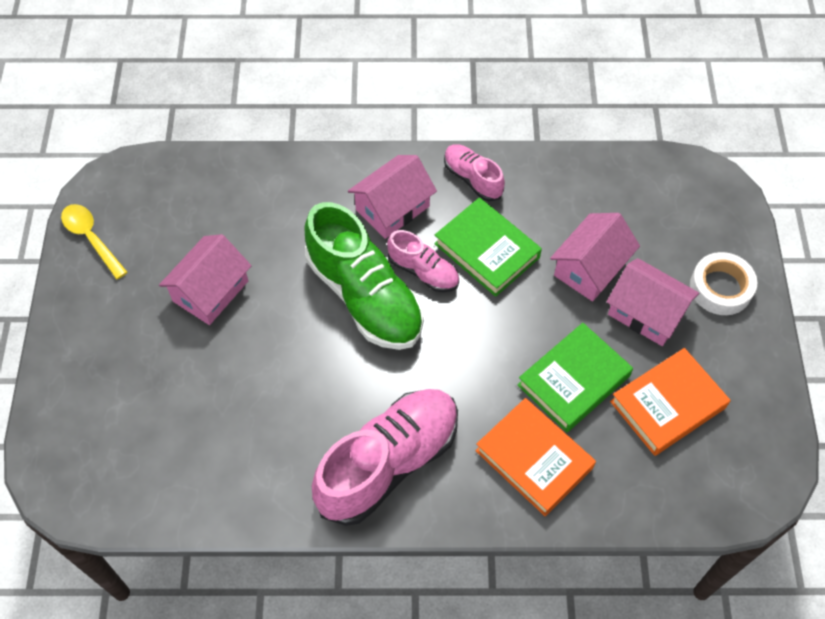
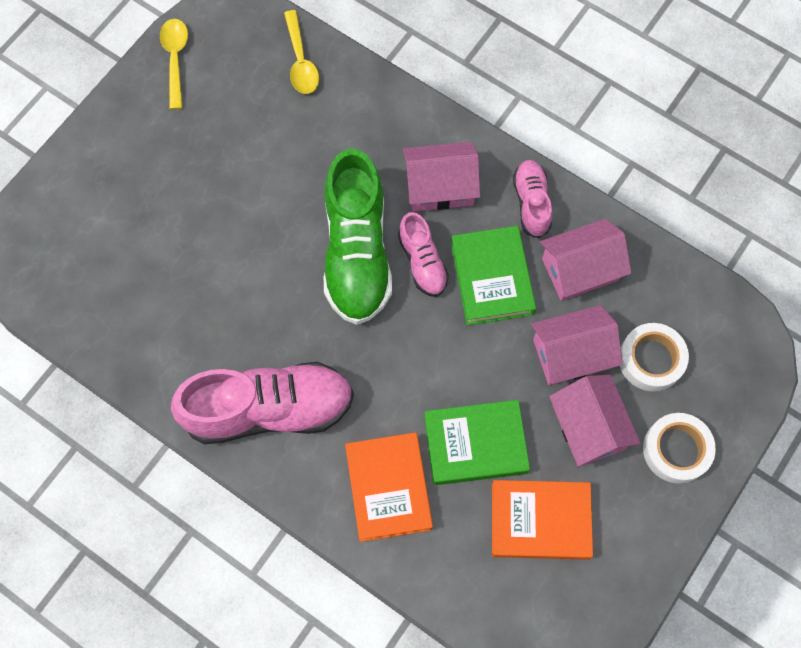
camera: 35 degrees right, 10 degrees up
(203, 180) = (301, 61): none -> yellow spoon
(210, 291) = (236, 167): pink house -> pink house (580, 269)
(650, 236) = (651, 359): none -> white tape

